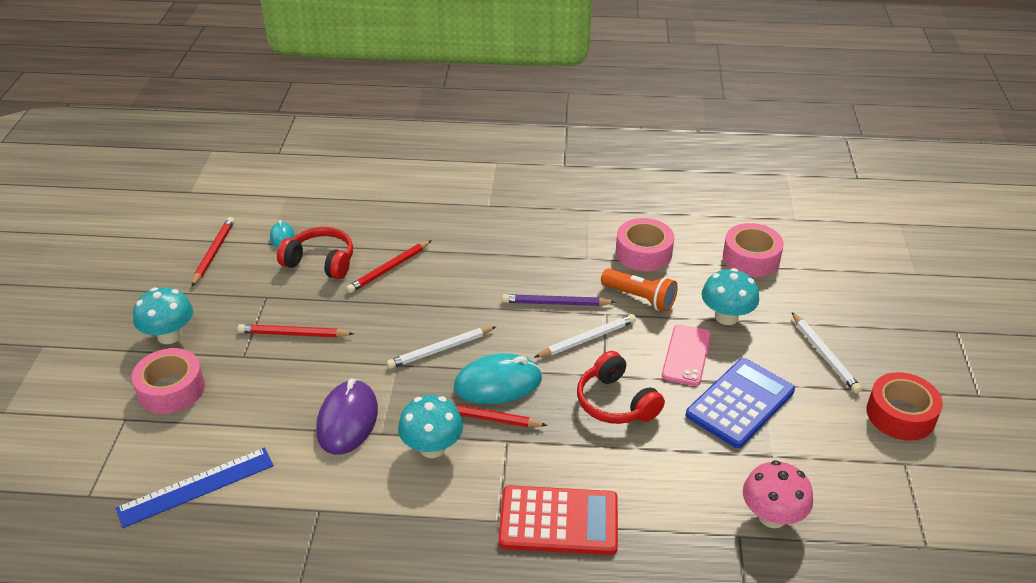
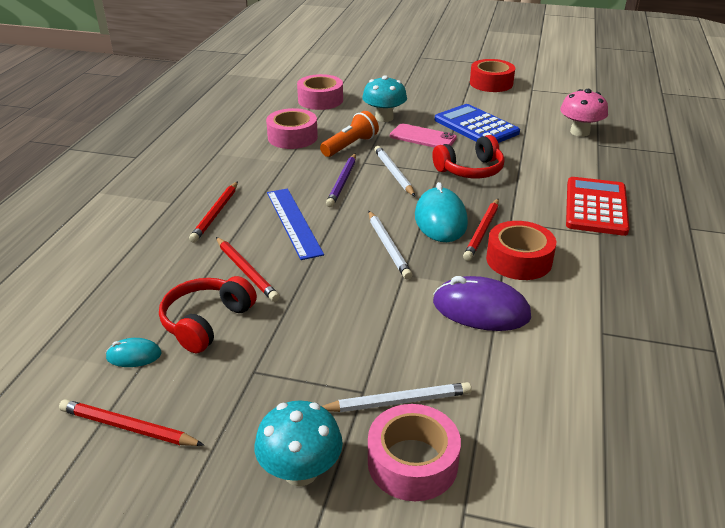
camera: 80 degrees left, 5 degrees down
(196, 487) = (581, 429): blue ruler -> blue ruler (293, 222)
(293, 334) = (334, 347): red pencil -> red pencil (215, 214)
(432, 447) = (519, 260): turquoise mushroom -> red tape
(824, 355) = (433, 94): white pencil -> white pencil (398, 402)

